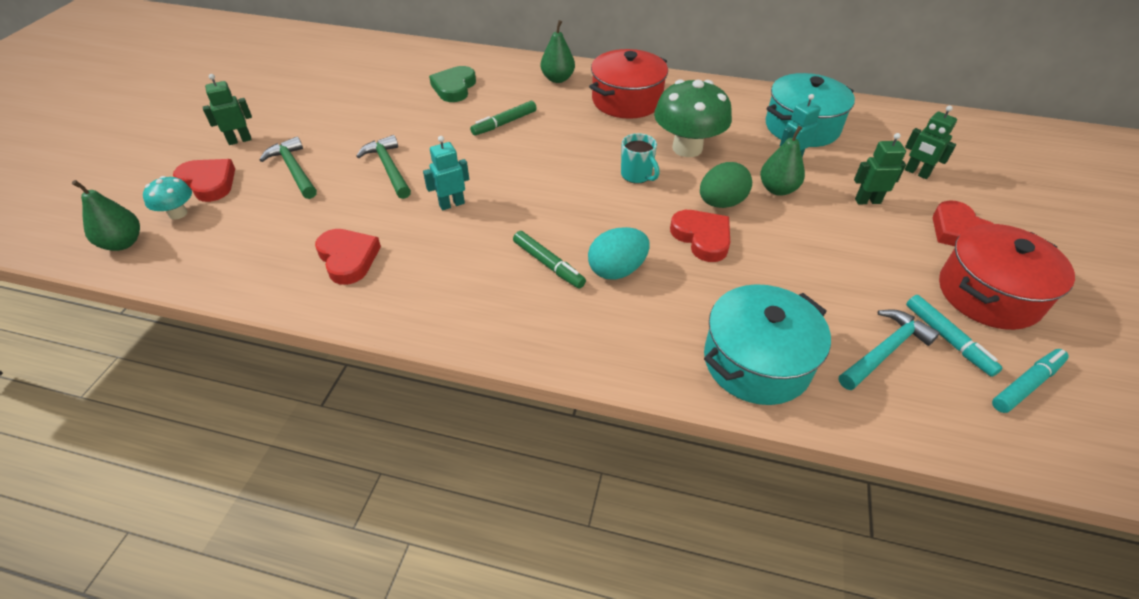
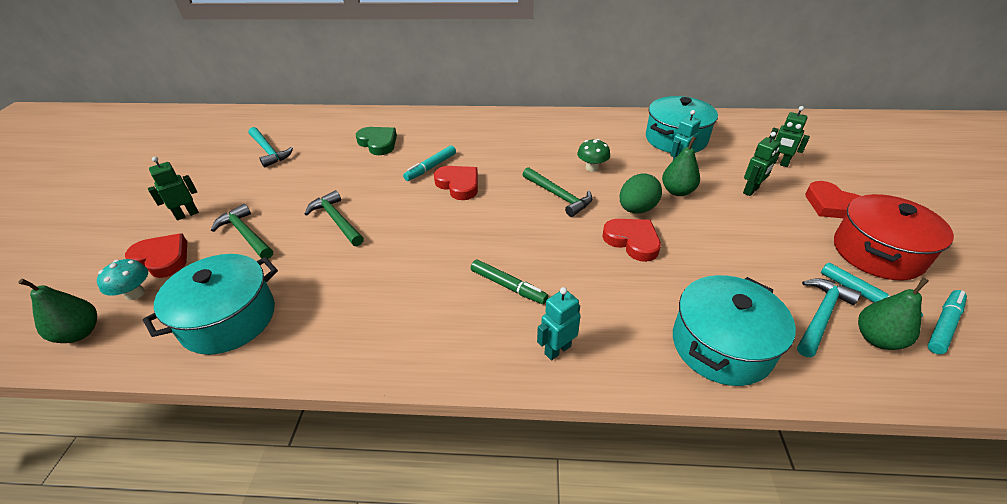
camera: 10 degrees left, 5 degrees down
(261, 252) = (229, 319): none -> turquoise pot
(335, 82) = (269, 151): none -> turquoise hammer
(348, 258) = (318, 311): red heart -> red heart (458, 185)
(451, 204) = (404, 244): turquoise robot -> turquoise robot (557, 350)
(454, 87) = (378, 143): green heart -> green heart turned 135 degrees clockwise
(505, 123) = (431, 167): green marker -> turquoise marker
(557, 79) = (465, 125): green pear -> green pear (877, 339)
(617, 270) = (570, 281): turquoise egg -> none
(626, 100) = (528, 136): red pot -> none
(637, 175) = (558, 196): turquoise mug -> green hammer
(687, 148) = (592, 168): green mushroom -> green mushroom, size x0.51
(867, 201) = (751, 190): green robot -> green robot turned 150 degrees clockwise

